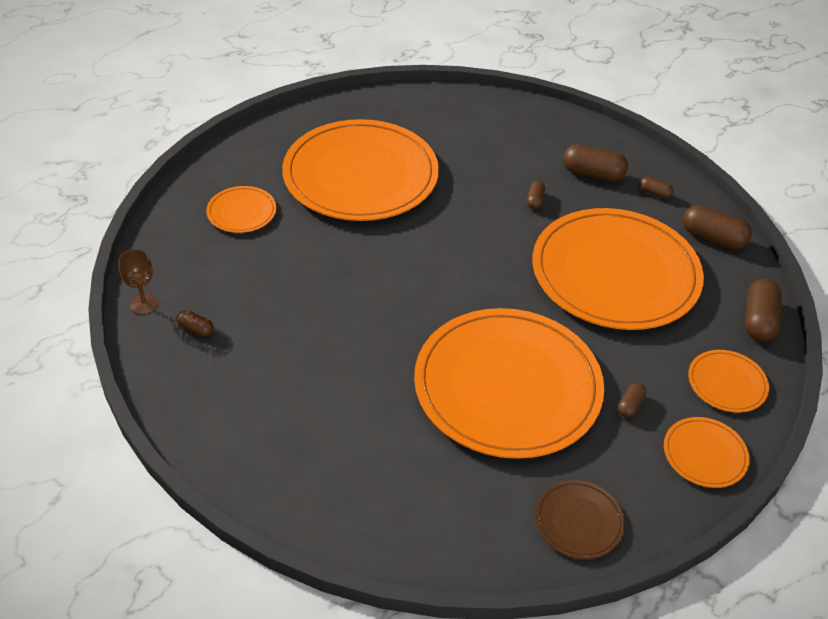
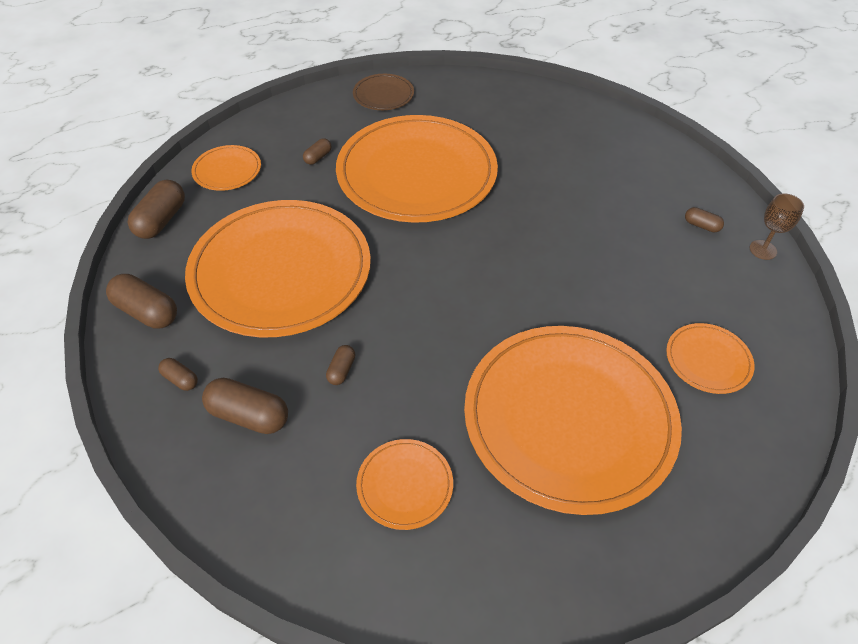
camera: 175 degrees left, 5 degrees up
(705, 454) = (275, 126): orange plate -> orange plate (405, 485)

